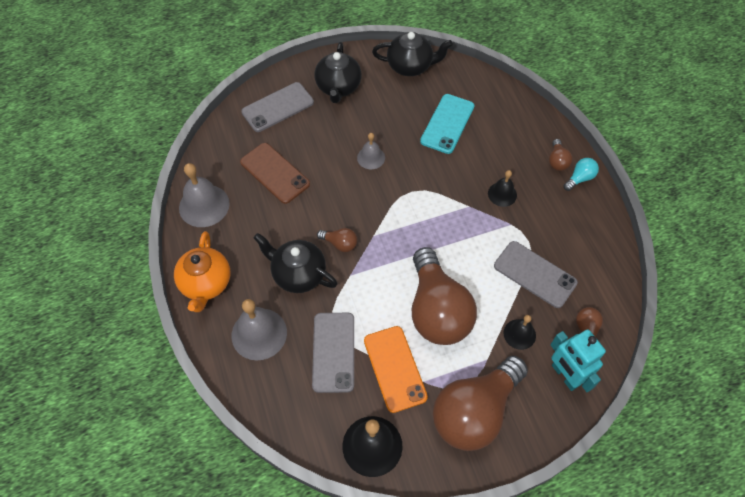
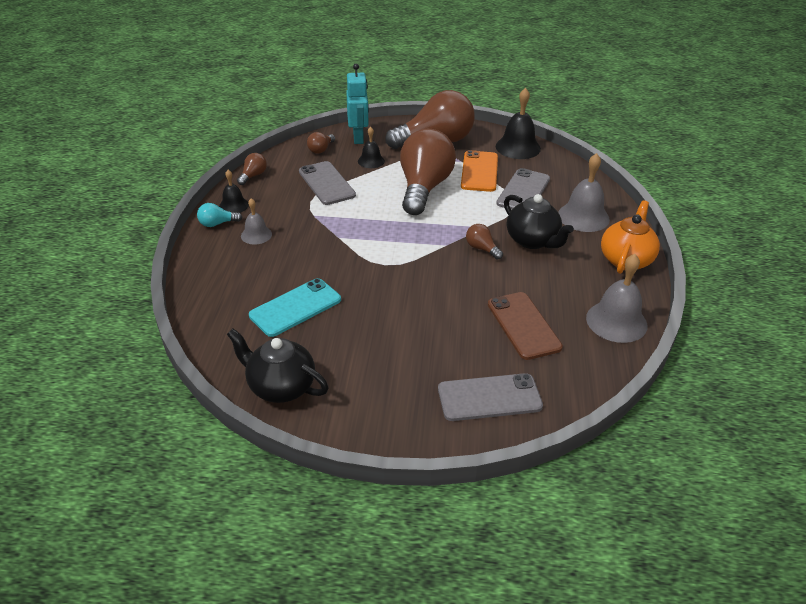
camera: 155 degrees left, 20 degrees down
(338, 87) = (394, 394): black teapot -> none
(371, 157) = (405, 305): grey bell -> grey bell (256, 235)
(502, 194) = (300, 235): black bell -> black bell (233, 205)
(557, 161) = (221, 241): brown light bulb -> brown light bulb (253, 176)

